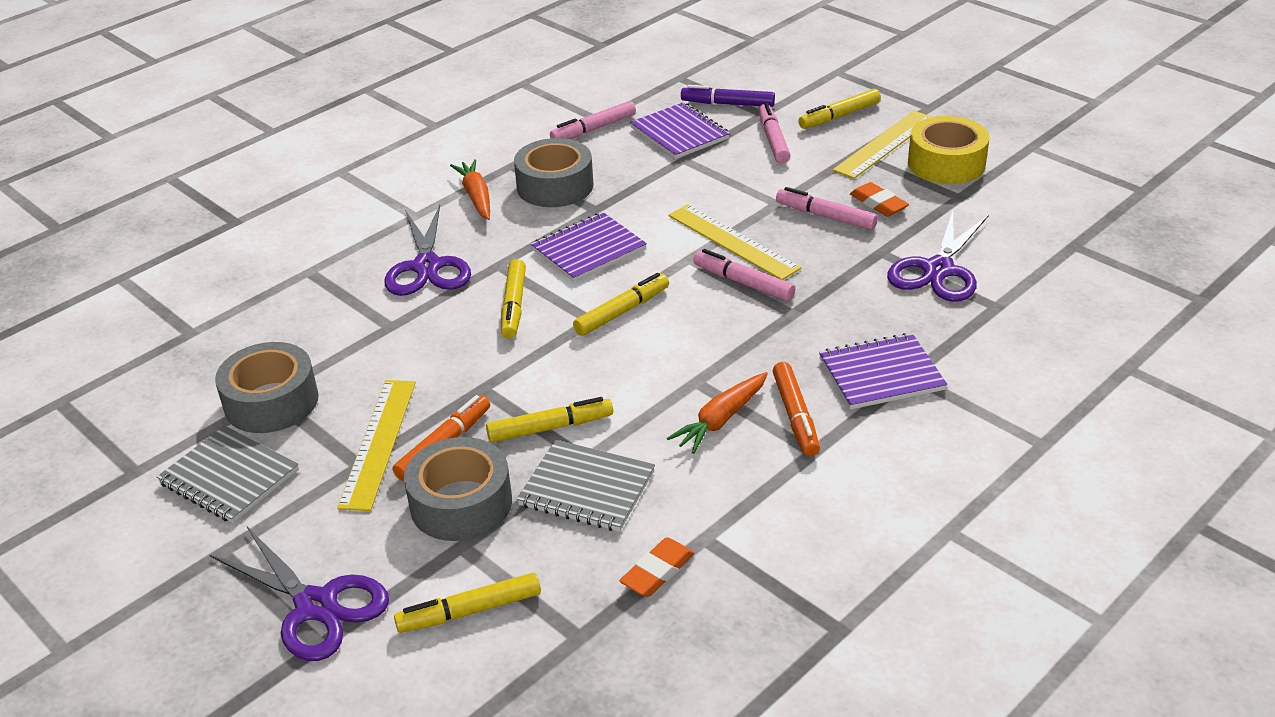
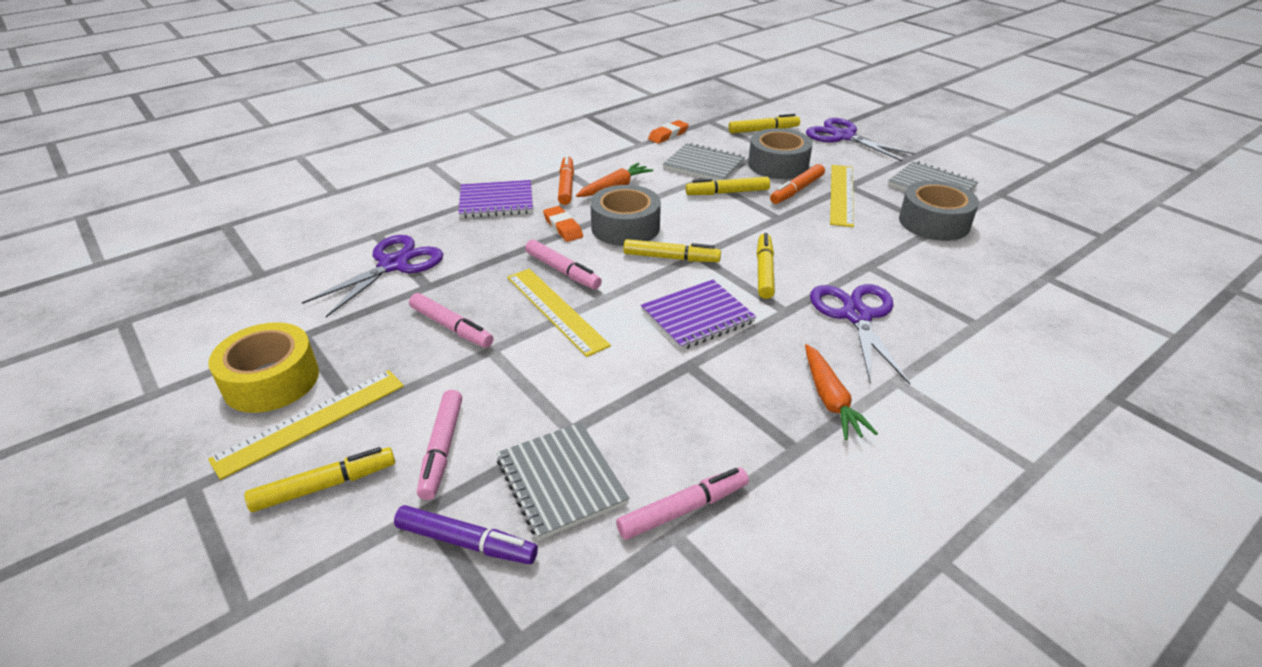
camera: 175 degrees left, 0 degrees up
(555, 186) = (735, 404): grey tape -> grey tape (625, 227)
(622, 311) = (671, 258): yellow marker -> yellow marker turned 135 degrees counterclockwise
(679, 133) = (561, 481): purple notebook -> grey notebook
(878, 203) = (389, 336): orange eraser -> orange eraser (563, 227)

